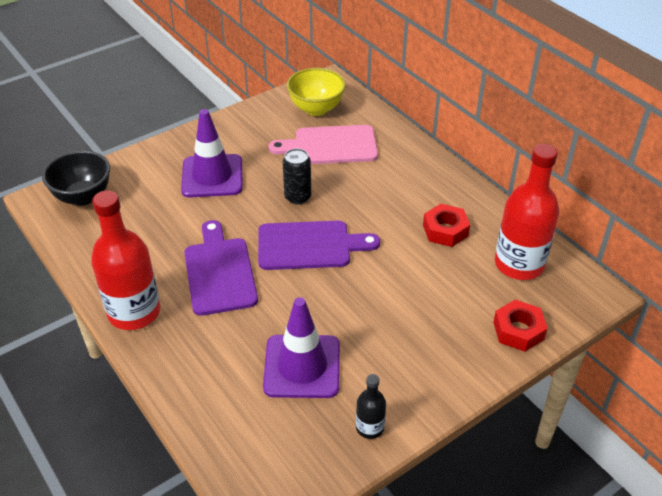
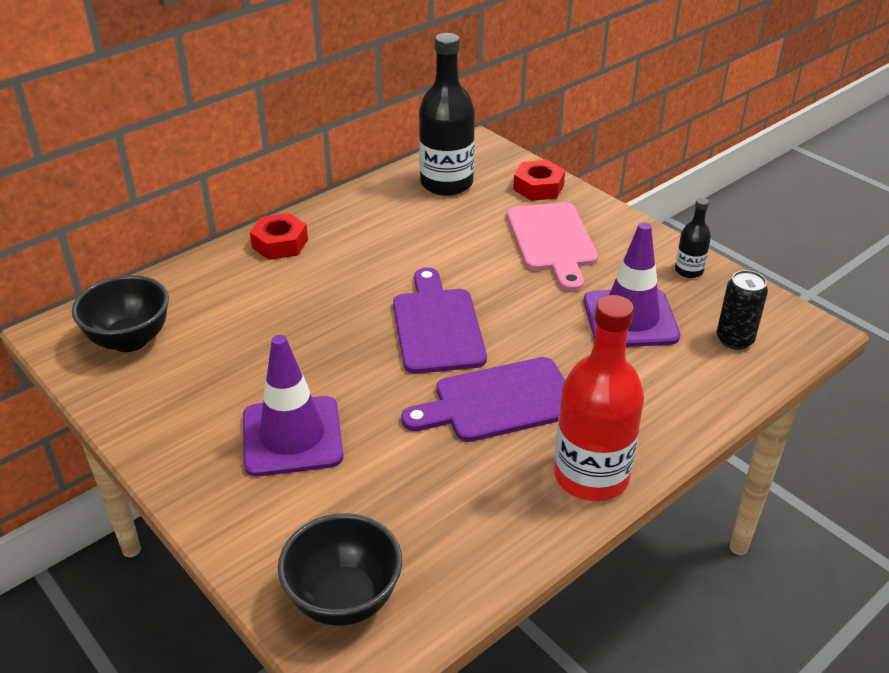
camera: 95 degrees left, 5 degrees down
(297, 197) = (341, 343): black can -> black can (734, 340)
(316, 109) = (130, 340): yellow bowl -> black bowl
(330, 146) = (227, 320): pink cutting board -> pink cutting board (552, 241)
(445, 230) = (399, 227): red nut -> red nut (280, 243)
(519, 264) = (446, 183): red bottle -> black bottle

